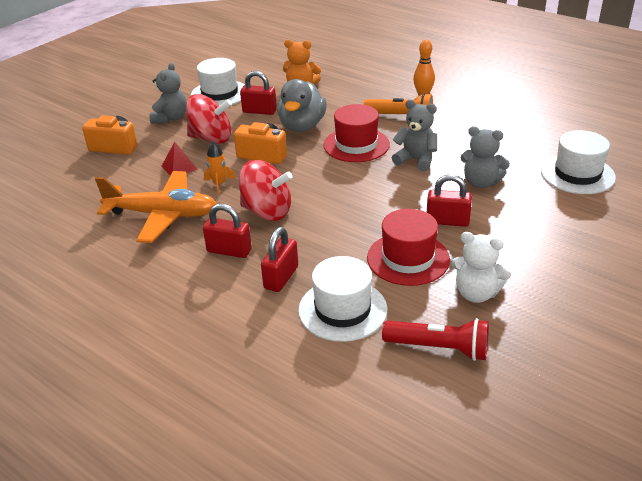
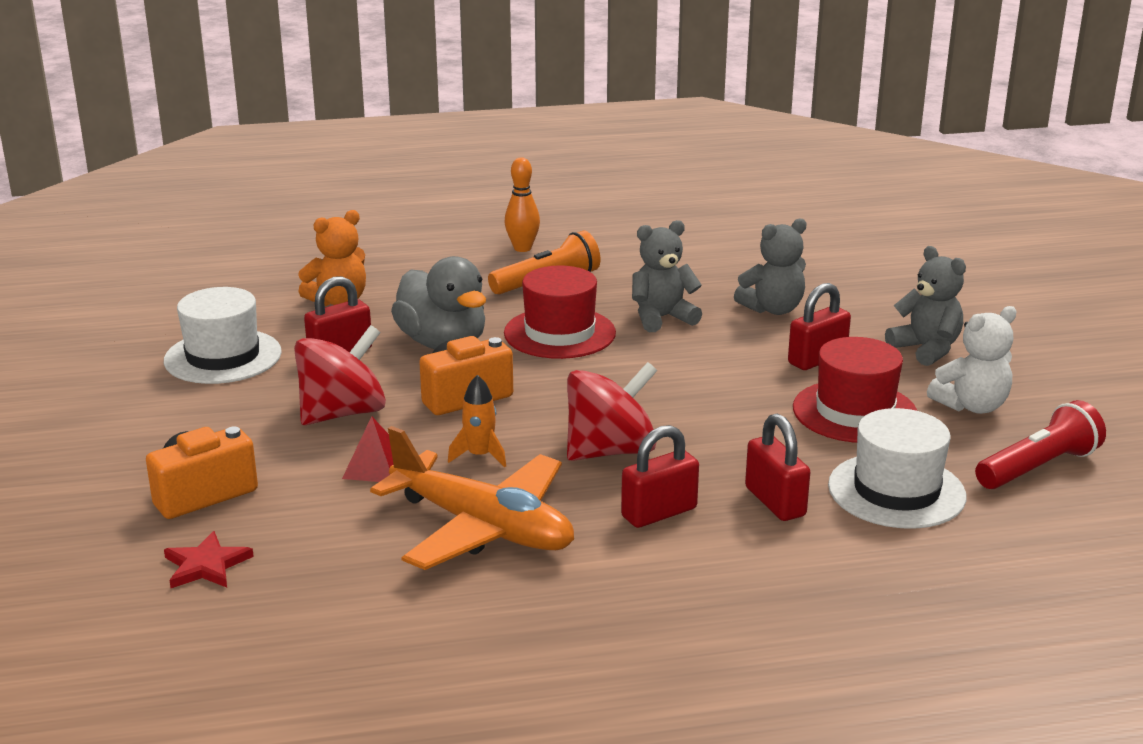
camera: 50 degrees left, 10 degrees down
(68, 175) = (206, 565): none -> red star
(162, 215) = (482, 527): orange plane -> orange plane turned 75 degrees clockwise
(171, 118) = (213, 418): grey teddy bear -> grey teddy bear (926, 349)
(577, 174) = (840, 261): white hat -> none

